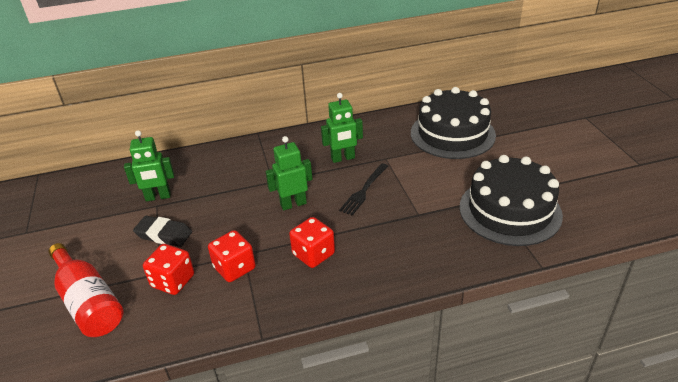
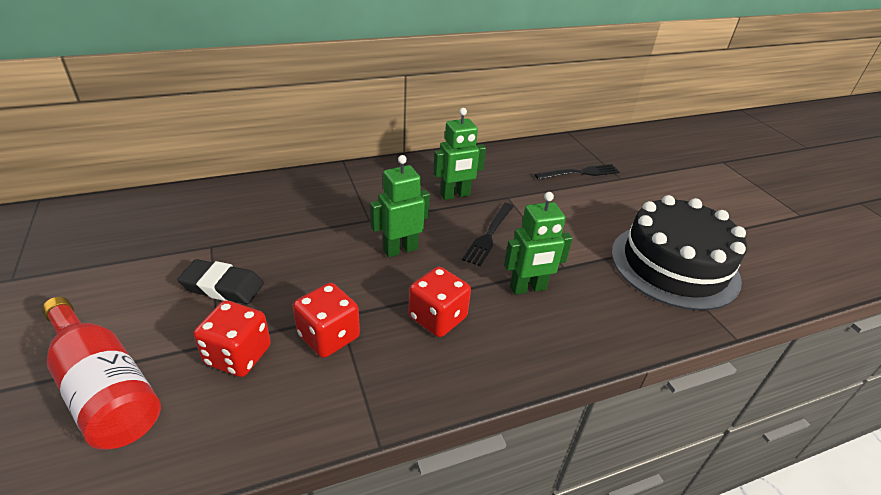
camera: 10 degrees left, 0 degrees up
(158, 197) = (213, 235): green robot -> green robot (528, 288)
(452, 134) = (580, 173): black cake -> black fork

